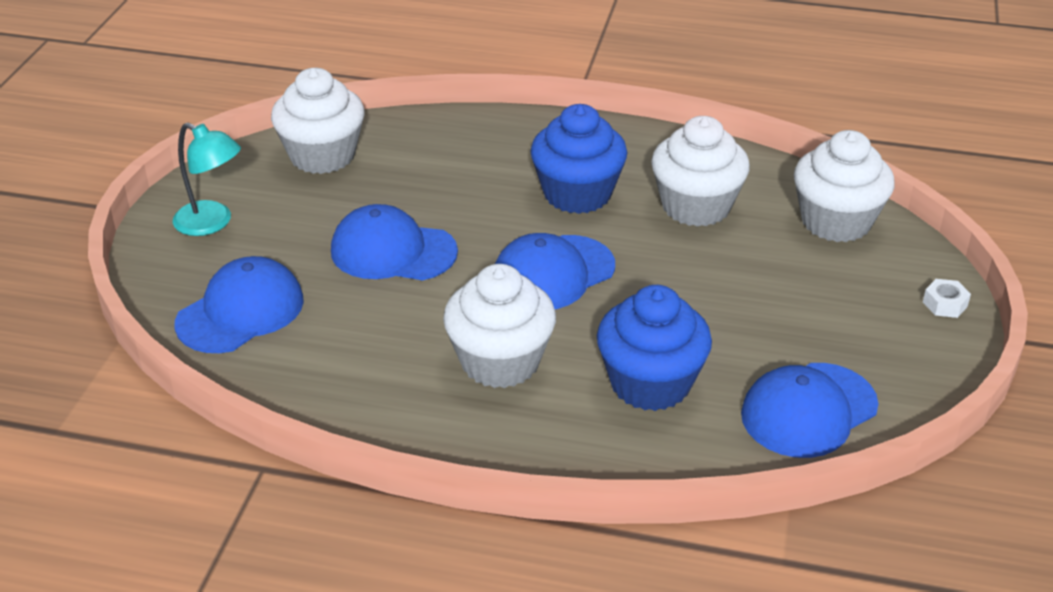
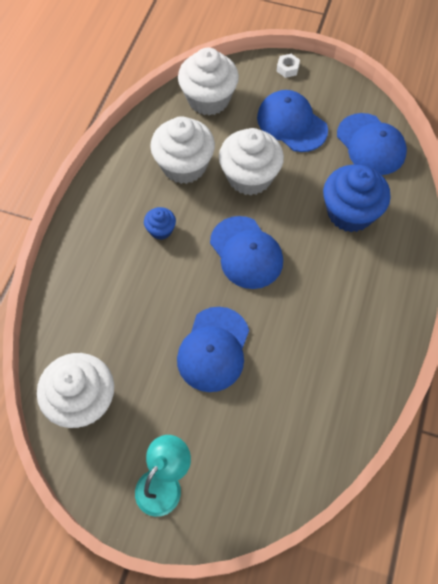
camera: 85 degrees left, 25 degrees up
(240, 312) = (274, 453): blue cap -> blue cap (291, 123)
(500, 361) = (330, 288): white cupcake -> white cupcake (249, 177)
(577, 194) = (161, 230): blue cupcake -> blue cupcake, size x0.49

